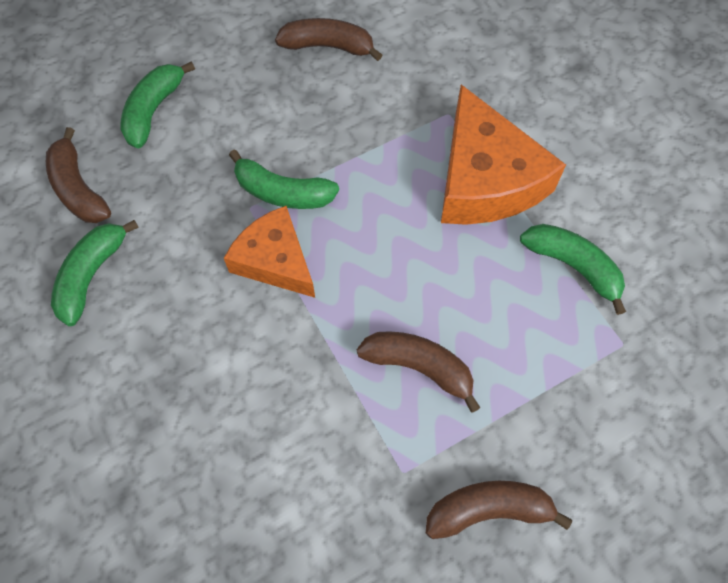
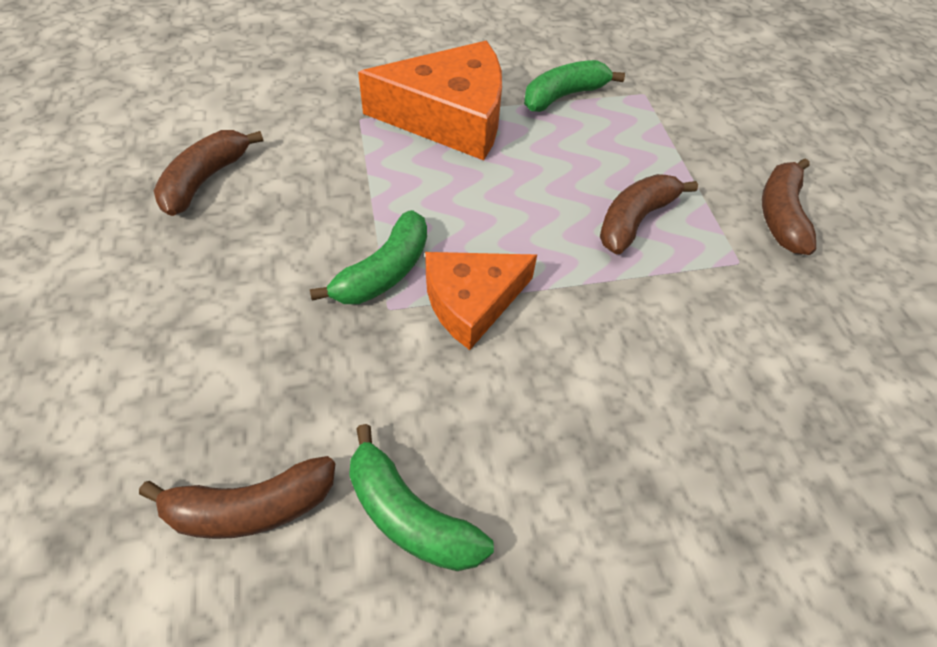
camera: 75 degrees left, 10 degrees down
(154, 110) = (173, 378): green banana -> none

